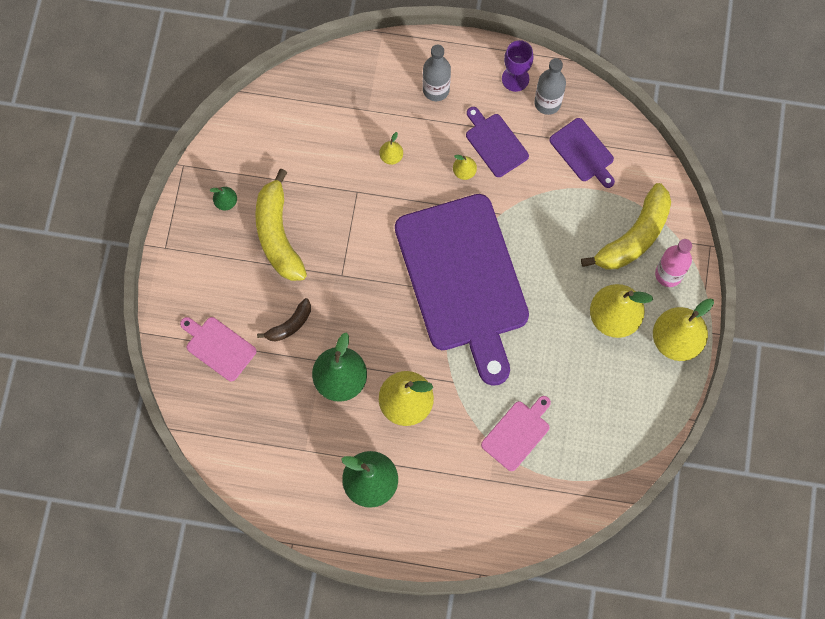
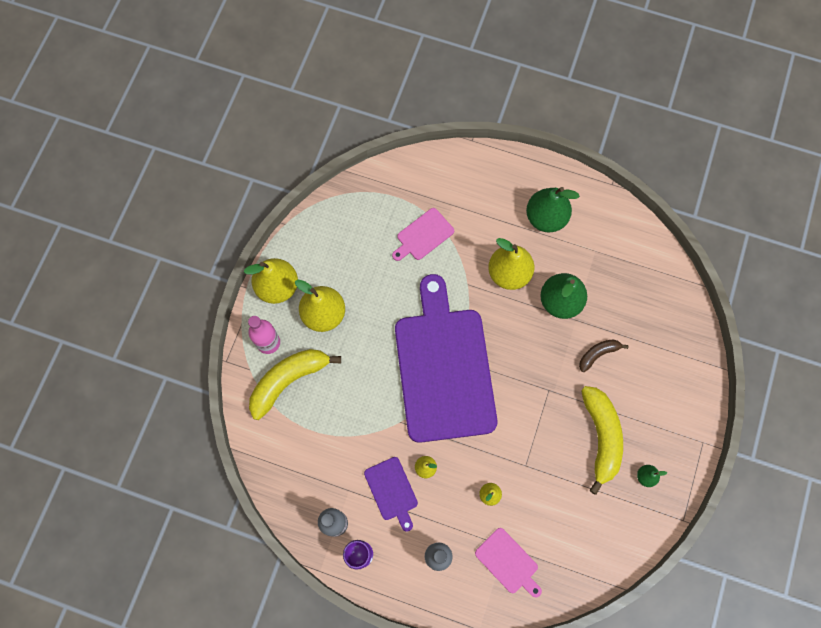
camera: 170 degrees left, 0 degrees up
(218, 347) = (660, 345): pink cutting board -> pink cutting board (508, 562)
(583, 152) = (313, 467): purple cutting board -> none

